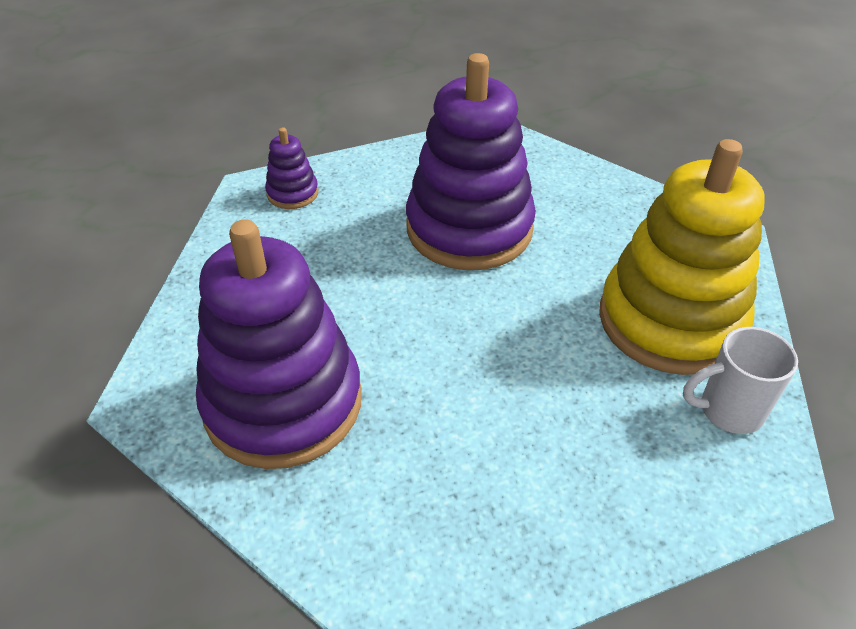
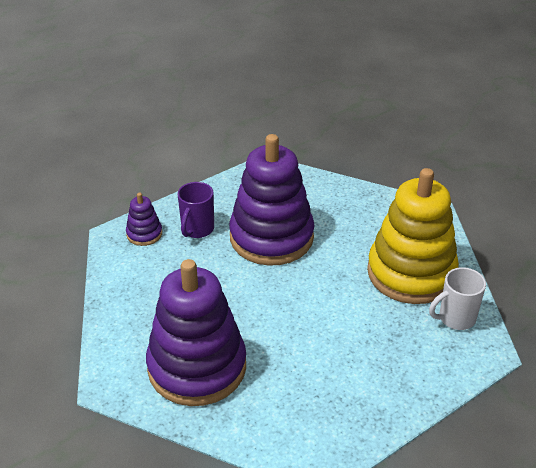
camera: 15 degrees left, 5 degrees down
(367, 199) = (197, 229): none -> purple mug

